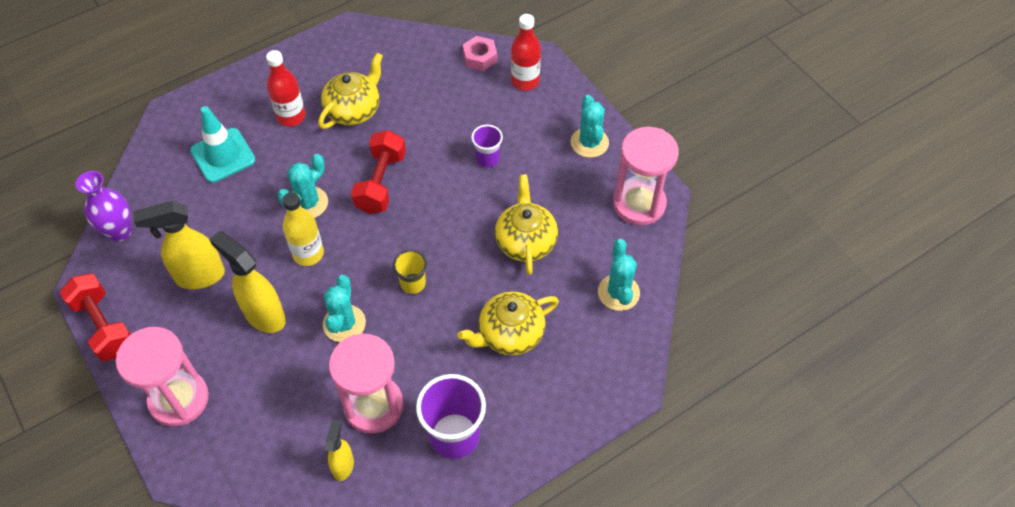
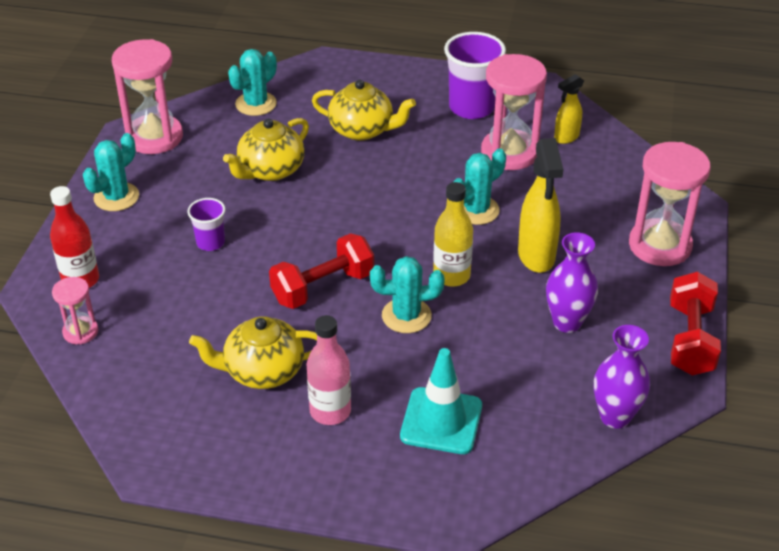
camera: 135 degrees left, 15 degrees down
(199, 276) = (567, 322): yellow spray bottle -> purple vase
(291, 116) = (330, 411): red bottle -> pink bottle
(413, 283) = (391, 200): yellow cup -> none
(480, 57) = (80, 332): pink nut -> pink hourglass

